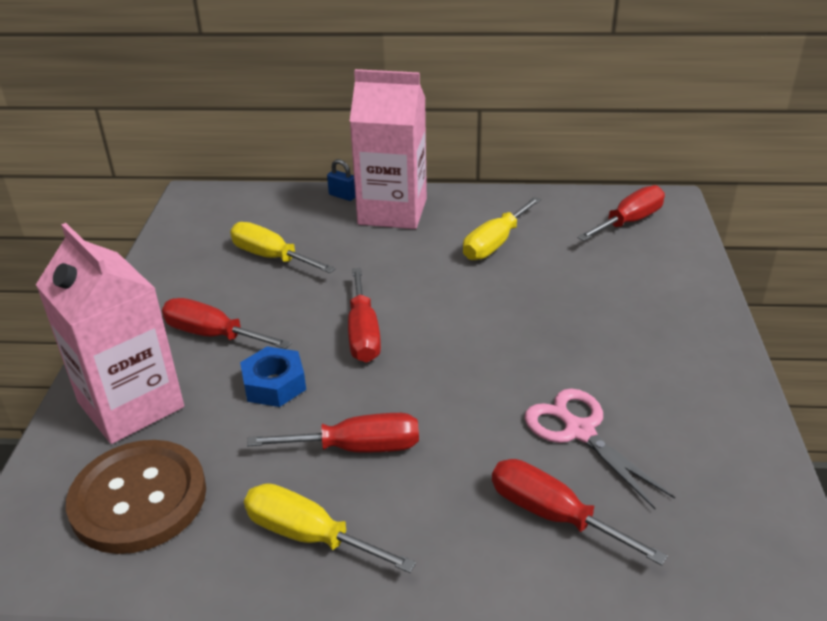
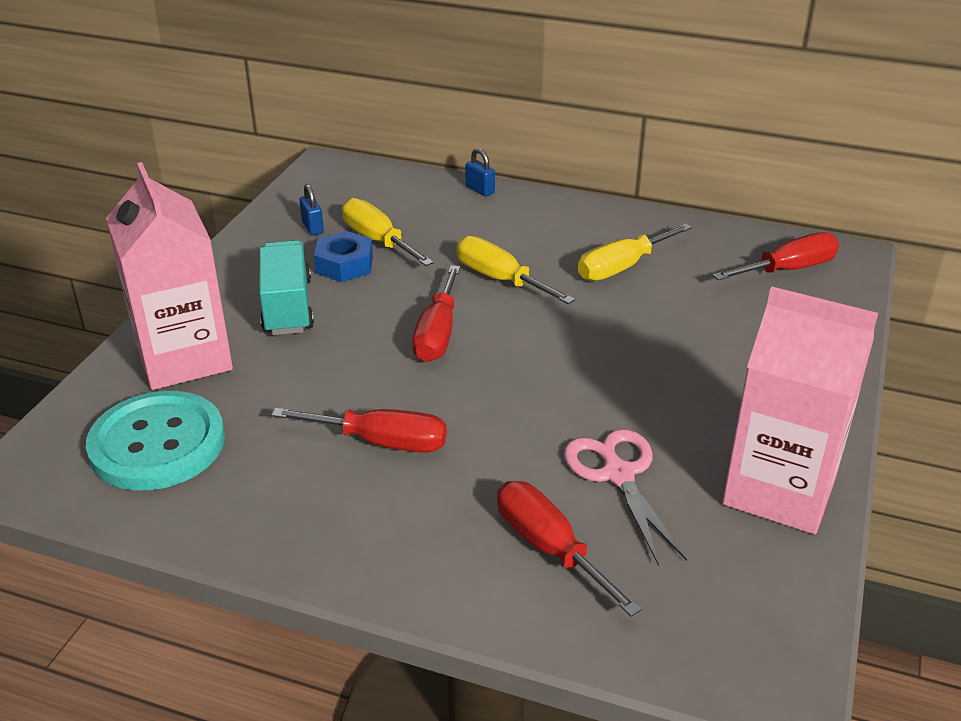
camera: 15 degrees right, 0 degrees up
(138, 498) = (157, 444): brown button -> turquoise button
(205, 255) = (313, 227): none -> blue padlock
(213, 335) = (287, 307): red screwdriver -> turquoise truck
(274, 384) = (327, 366): blue nut -> blue nut (344, 265)
(309, 535) = (299, 512): yellow screwdriver -> yellow screwdriver (500, 279)
(392, 212) = (525, 215): pink carton -> pink carton (779, 490)

